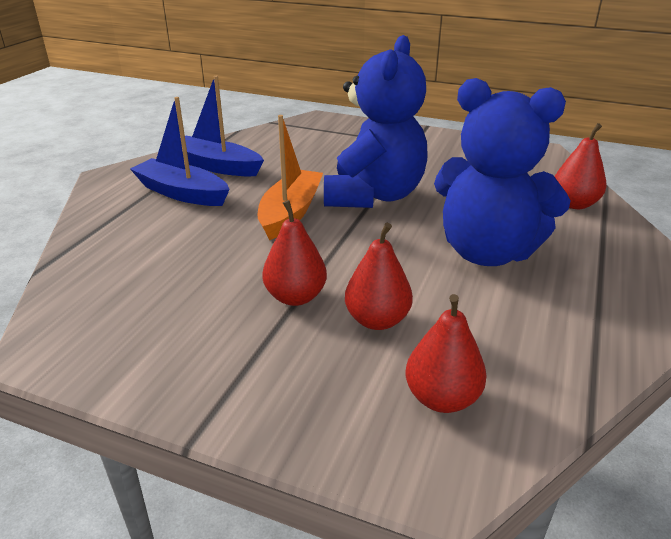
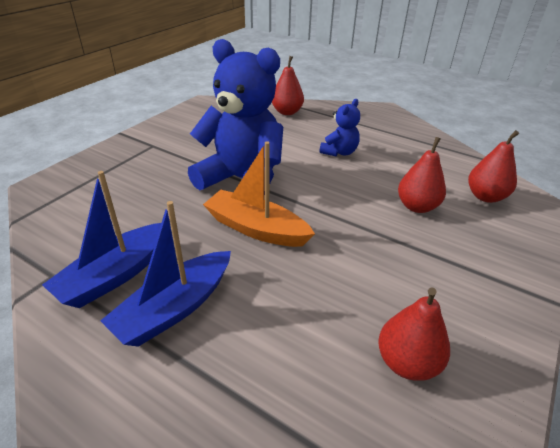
camera: 80 degrees left, 5 degrees up
(295, 297) = (391, 239): red pear -> red pear (407, 362)
(487, 252) = (339, 152): blue teddy bear -> blue teddy bear, size x0.47

